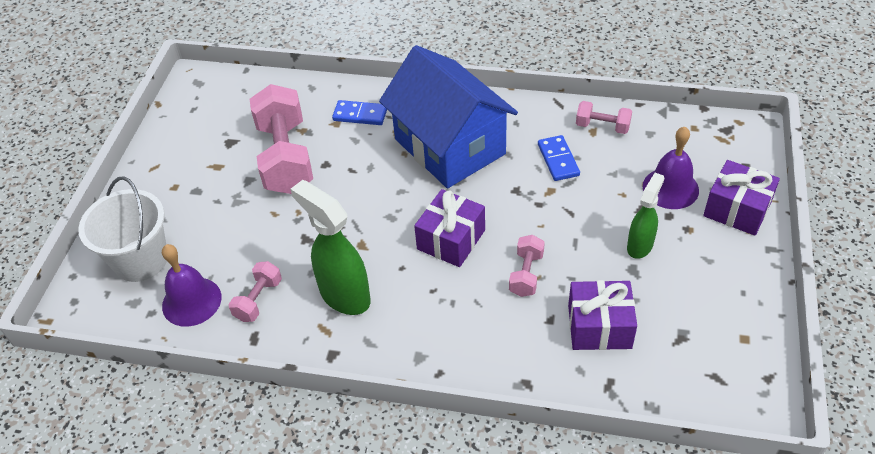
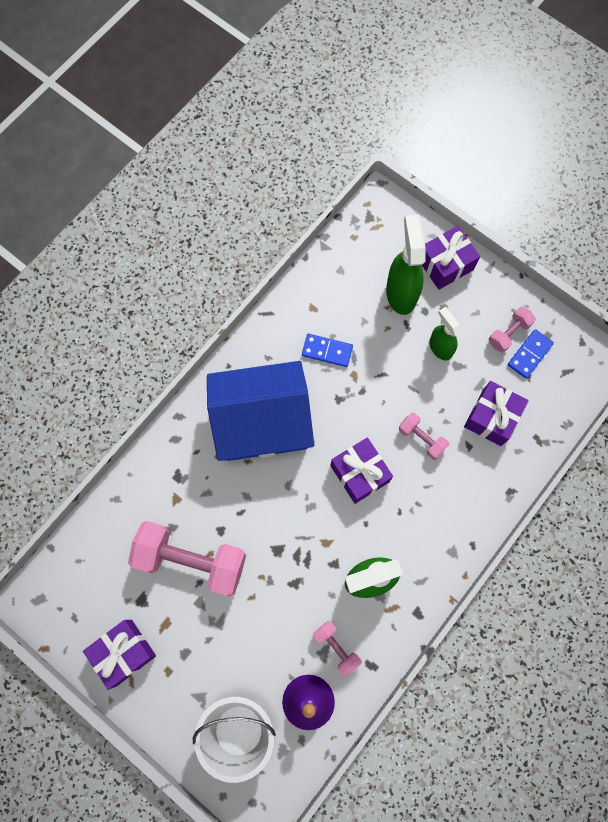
camera: 65 degrees left, 25 degrees up
(178, 151) = (124, 652): none -> purple gift
(360, 115) = (179, 474): blue domino -> blue domino (529, 354)
(602, 126) = (312, 298): pink dumbbell -> pink dumbbell (509, 333)
(670, 188) = (401, 293): purple bell -> green spray bottle

